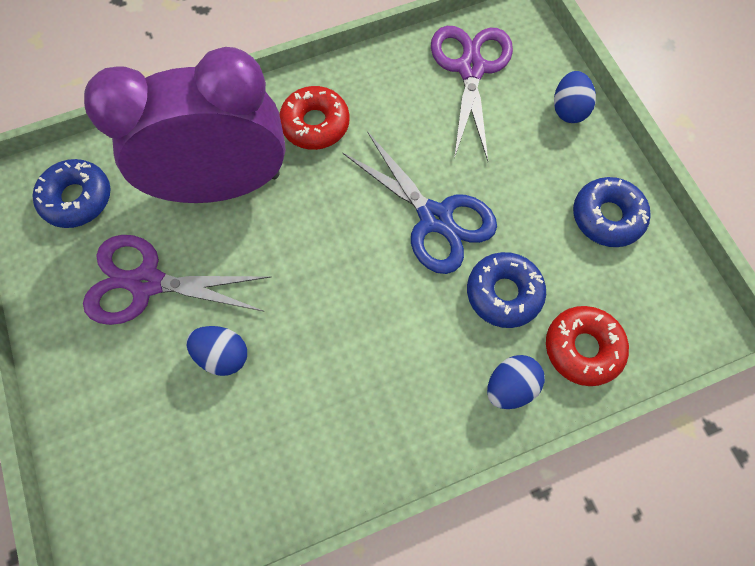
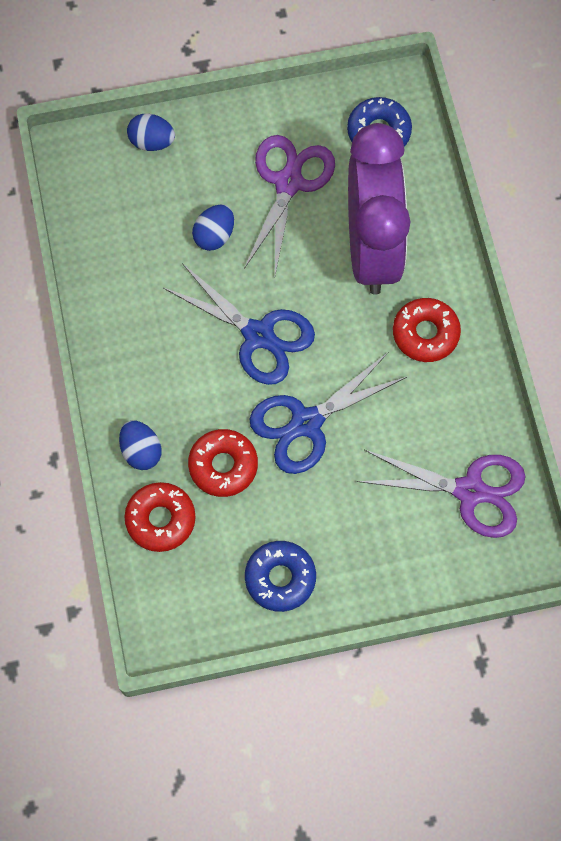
camera: 100 degrees right, 0 degrees up
(343, 283) = (258, 335): none -> blue scissors
(503, 293) = (223, 466): blue donut -> red donut
(568, 109) = (405, 576): blue egg -> blue egg (152, 142)

